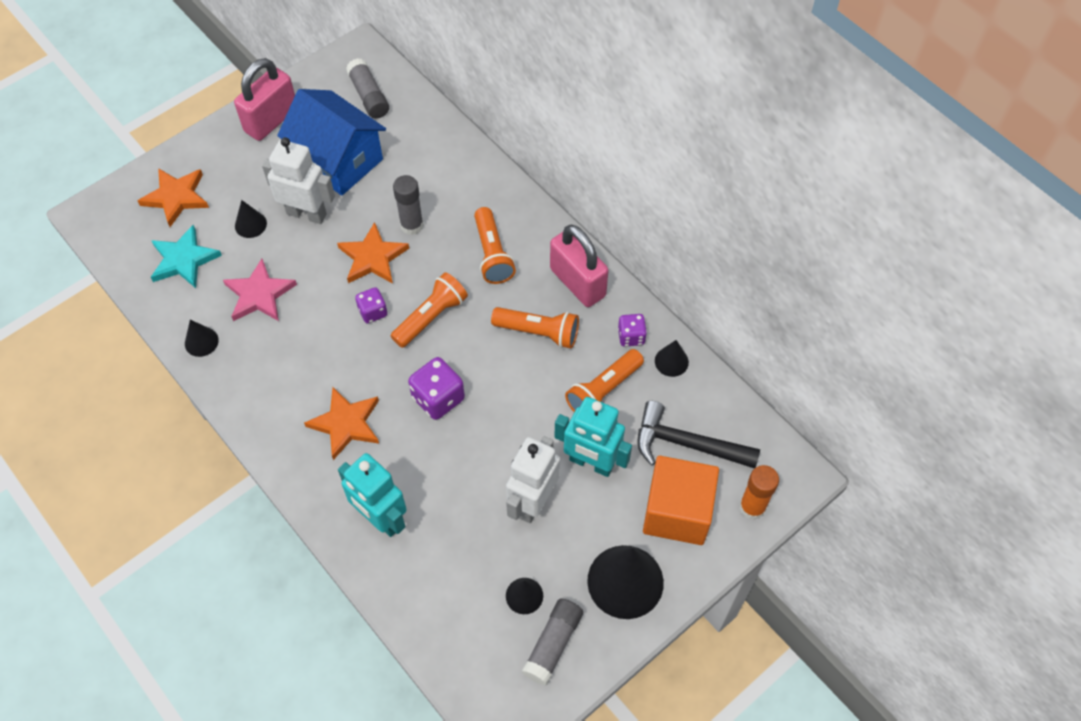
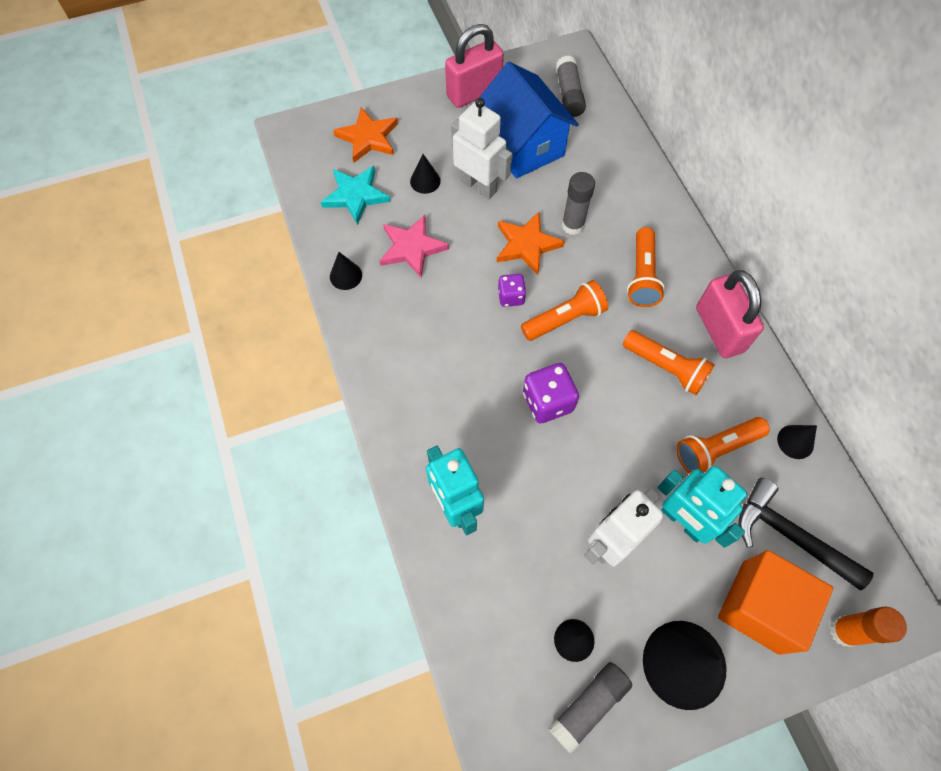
camera: 20 degrees right, 5 degrees up
(346, 424) = (452, 398): orange star -> none
(631, 336) = (759, 402): purple dice -> none

